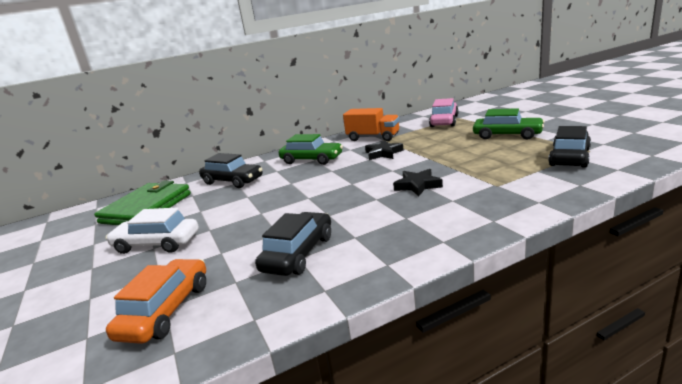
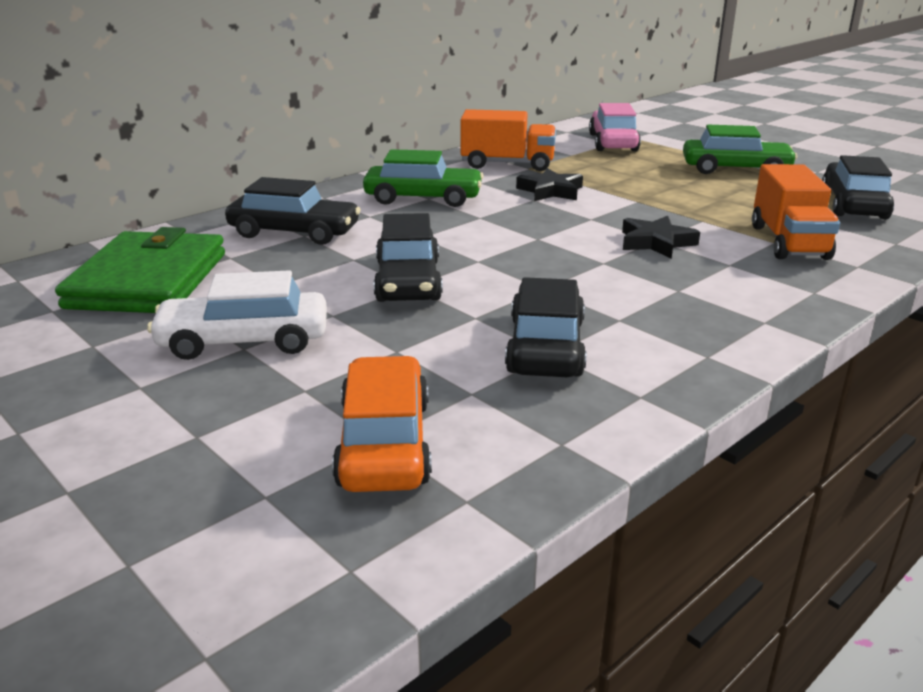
camera: 20 degrees left, 5 degrees up
(262, 210) = (408, 281): none -> black car
(503, 184) = (788, 242): none -> orange truck

